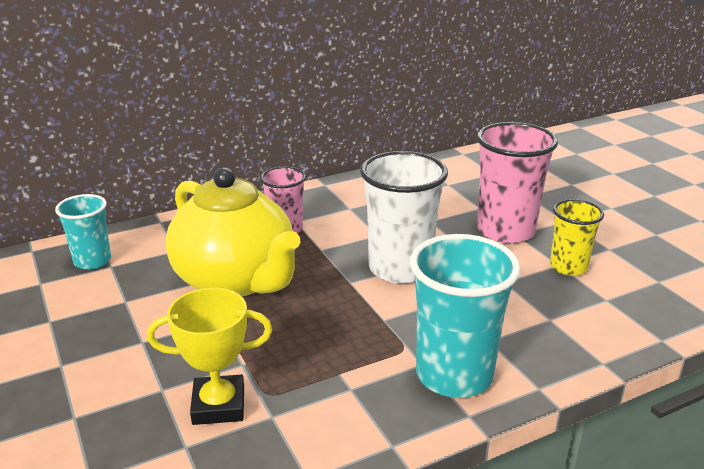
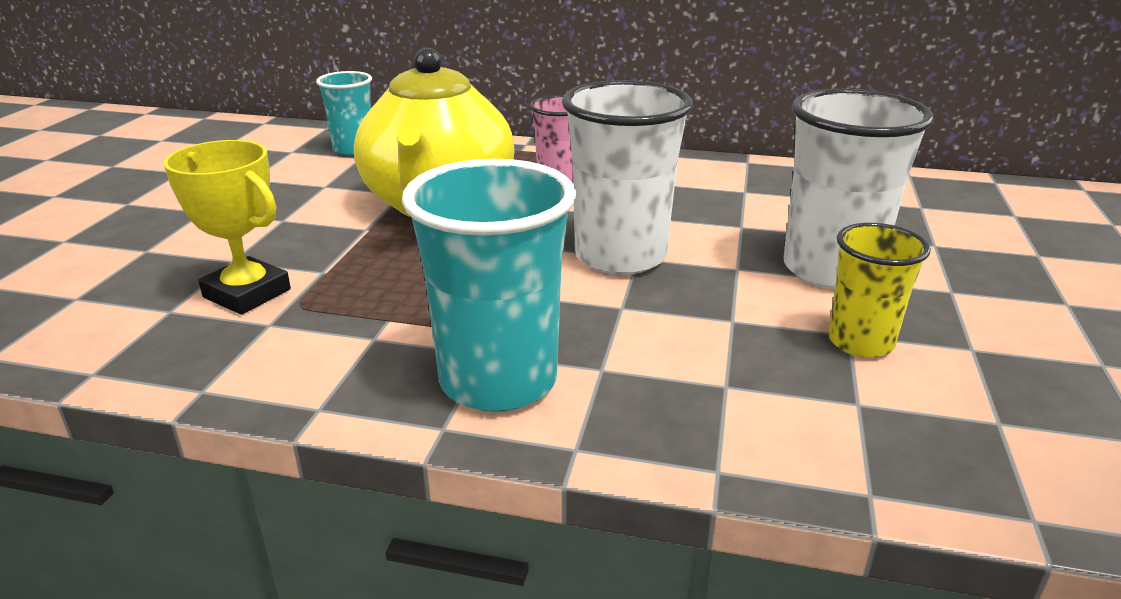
camera: 40 degrees right, 0 degrees up
(505, 231) = (830, 270): pink cup -> white cup

